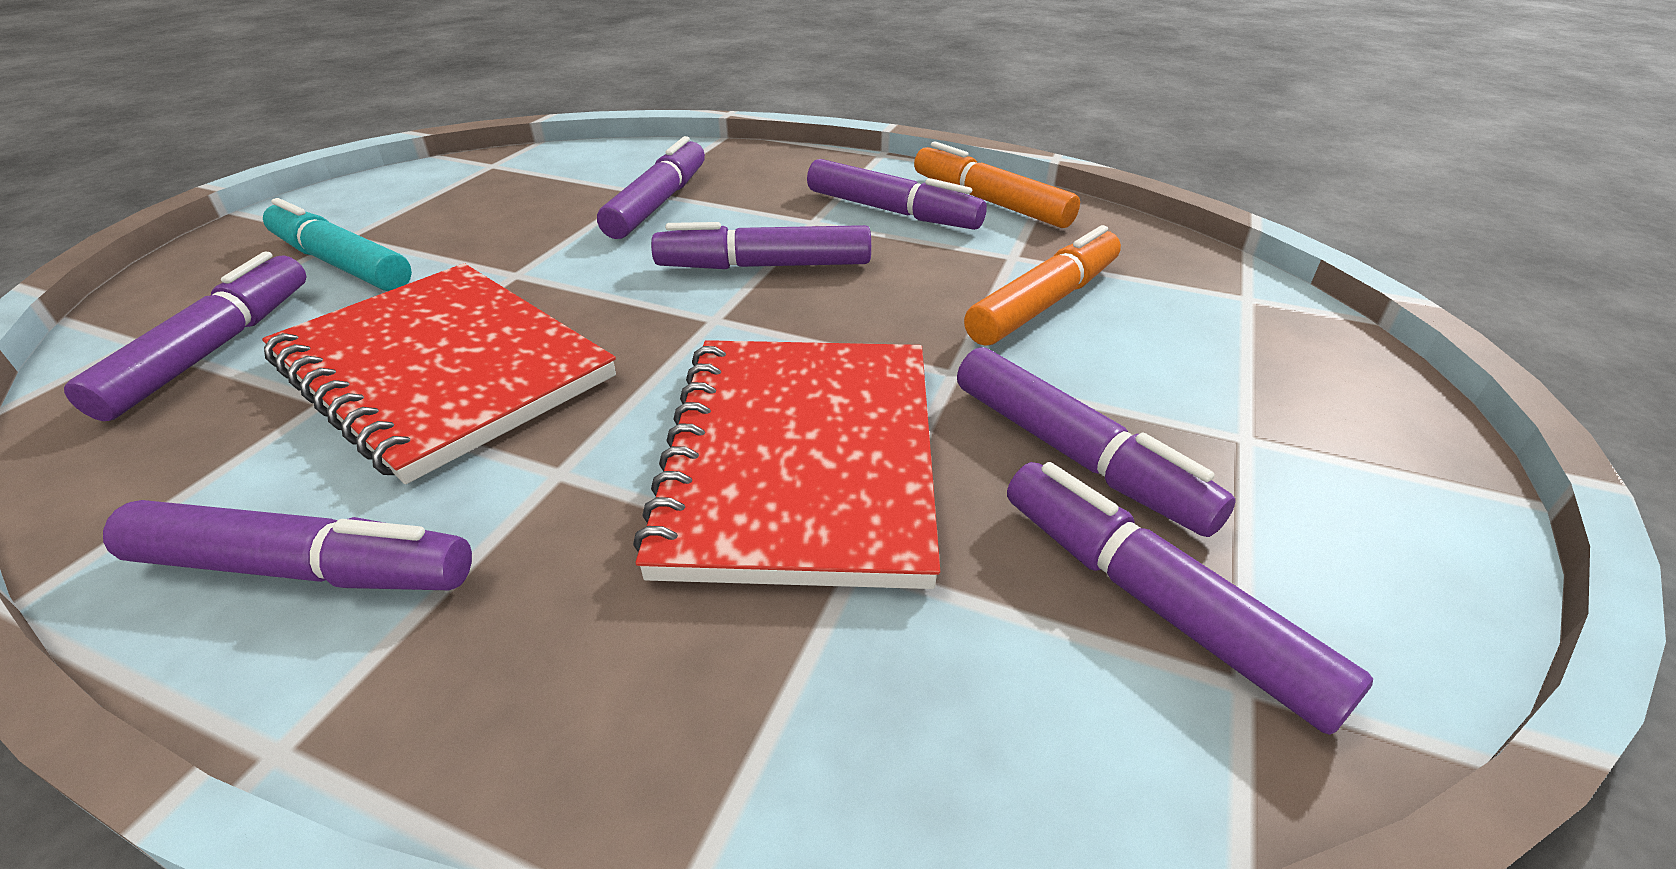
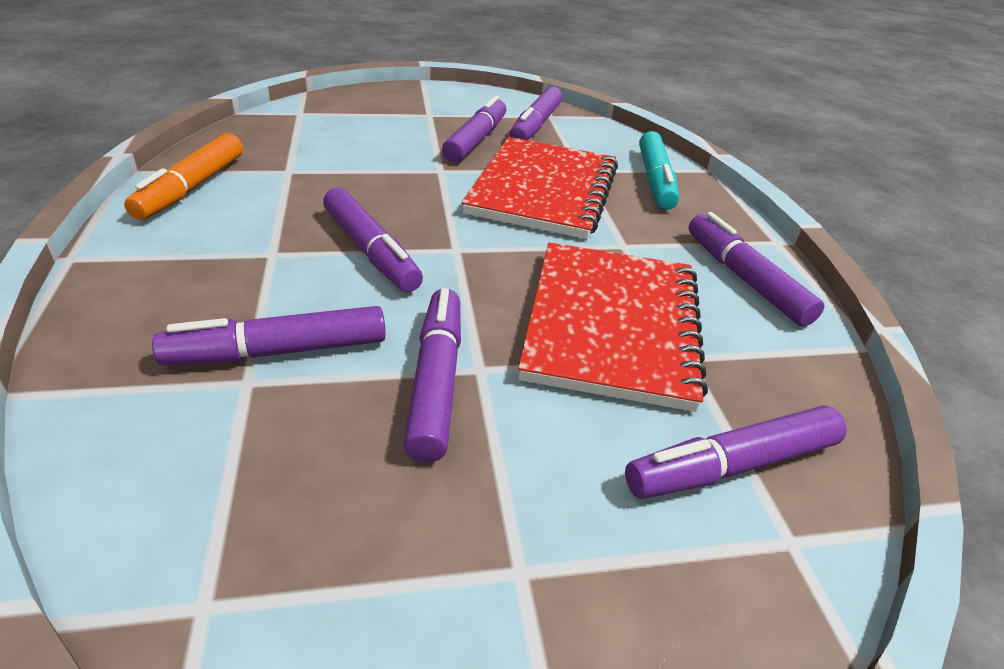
camera: 125 degrees left, 0 degrees up
(341, 264) = (570, 509): turquoise marker -> turquoise marker (655, 180)
(800, 459) = (544, 191): red notebook -> red notebook turned 45 degrees counterclockwise
(892, 211) = (233, 222): purple marker -> purple marker (436, 381)
(1044, 303) = (348, 156): orange marker -> none

